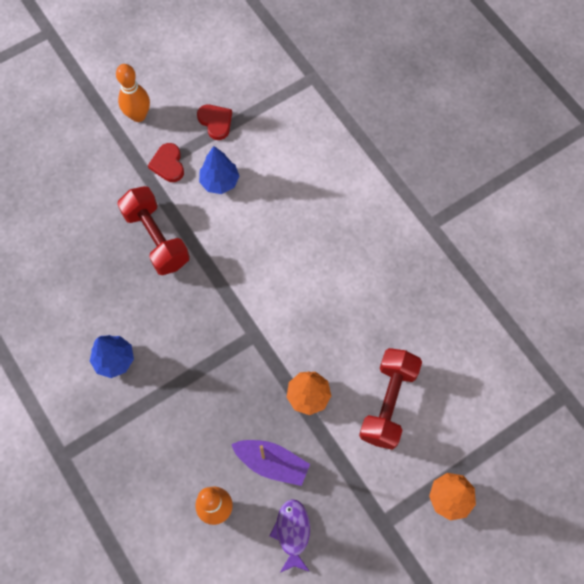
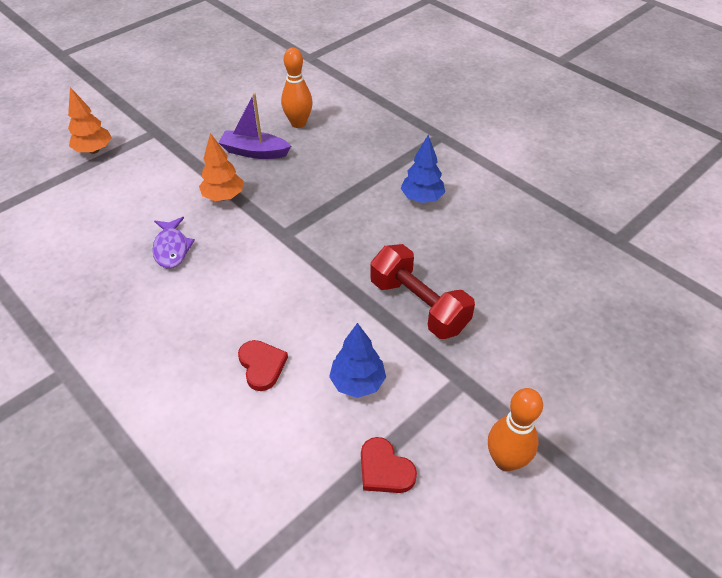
camera: 170 degrees right, 20 degrees down
(168, 164) = (435, 395): red heart -> red heart (262, 366)
(292, 532) = (233, 118): purple fish -> purple fish (171, 248)
(388, 403) = (143, 201): red dumbbell -> none

